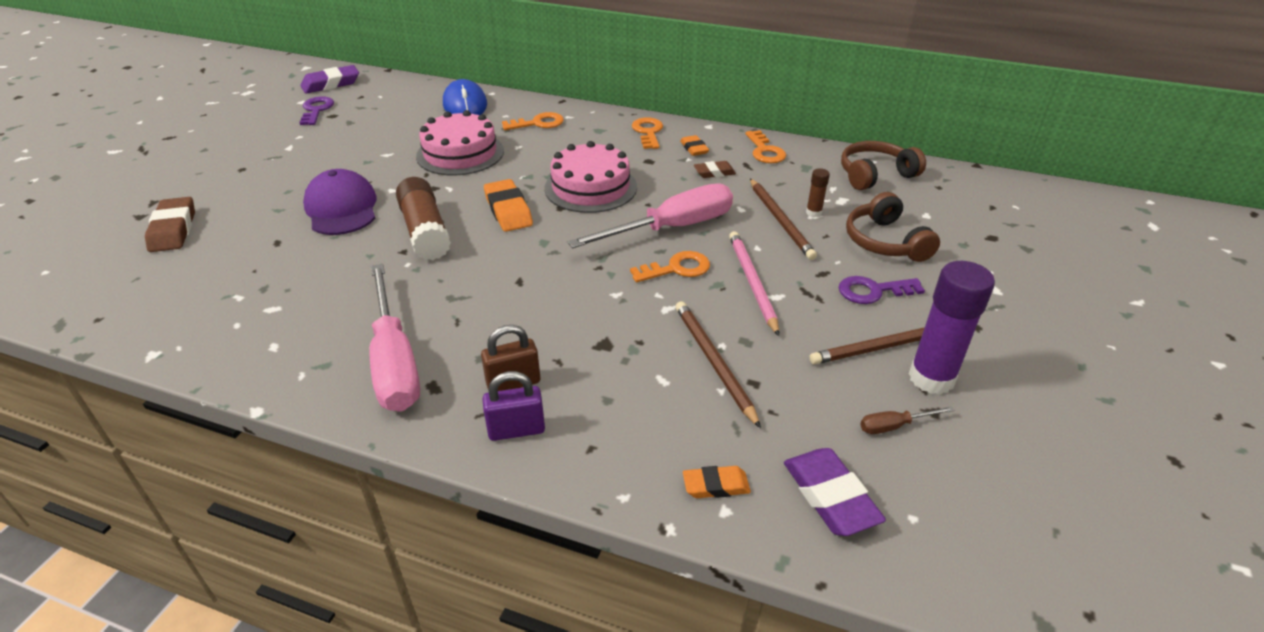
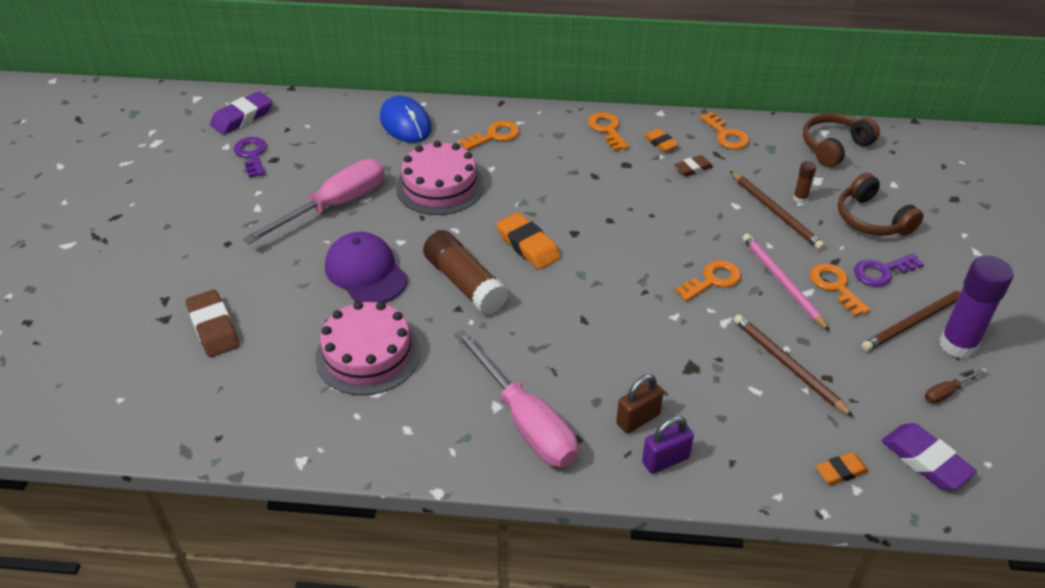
camera: 15 degrees left, 5 degrees up
(590, 187) = (589, 205): pink cake -> pink cake (368, 354)
(672, 228) = (686, 238): pink screwdriver -> pink screwdriver (334, 206)
(811, 296) = (835, 287): none -> orange key

